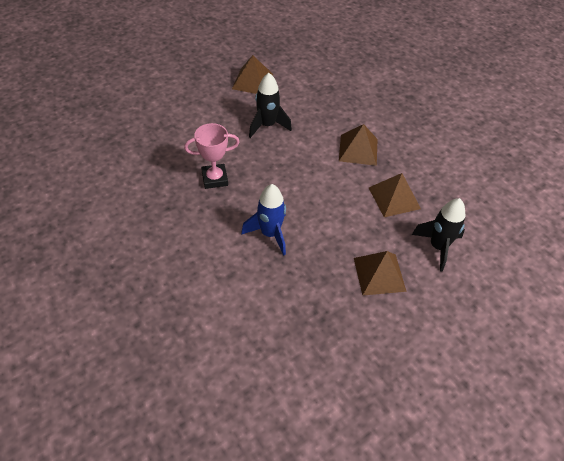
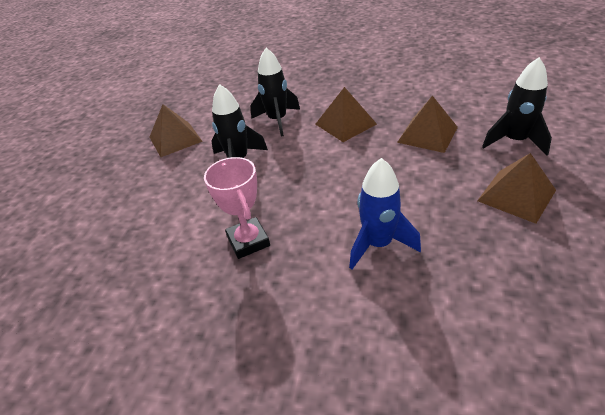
camera: 35 degrees left, 10 degrees down
(214, 179) = (248, 241): pink trophy -> pink trophy turned 60 degrees counterclockwise
(323, 114) = (277, 120): none -> black rocket

